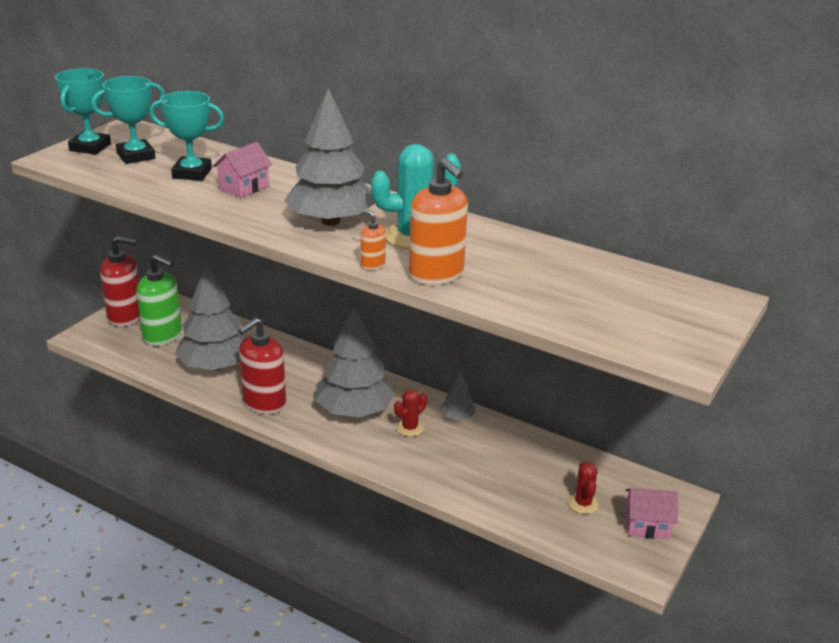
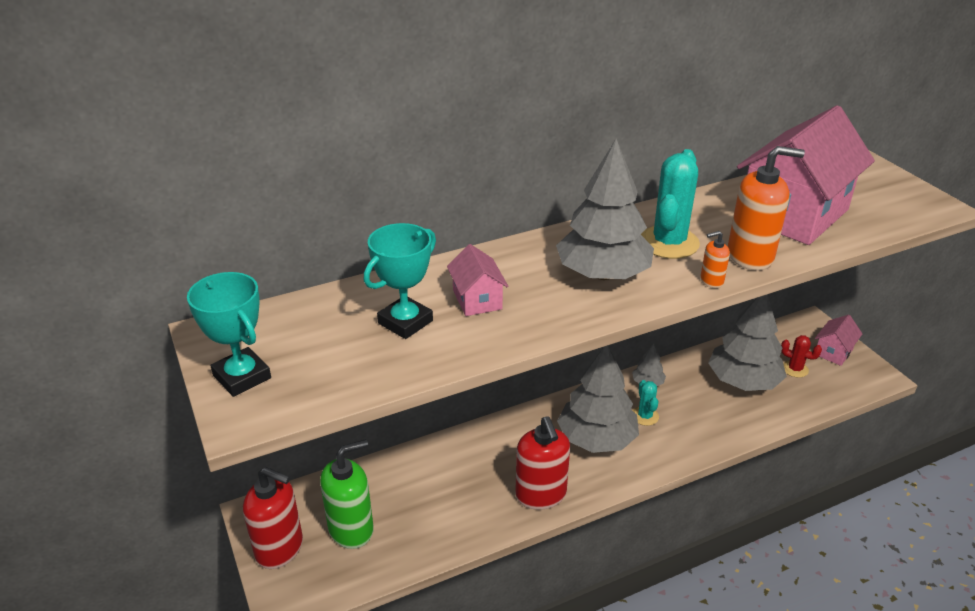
camera: 55 degrees left, 5 degrees up
(126, 317) = (280, 548): red soap dispenser -> red soap dispenser turned 75 degrees clockwise
(136, 156) = (312, 348): turquoise trophy -> none
(215, 366) = (447, 507): grey tree -> grey tree (743, 381)
(410, 428) = (645, 416): red cactus -> turquoise cactus
(546, 282) = (793, 214): none -> pink house

